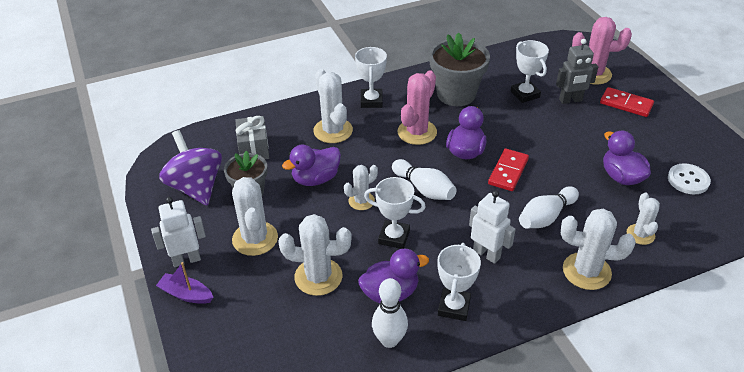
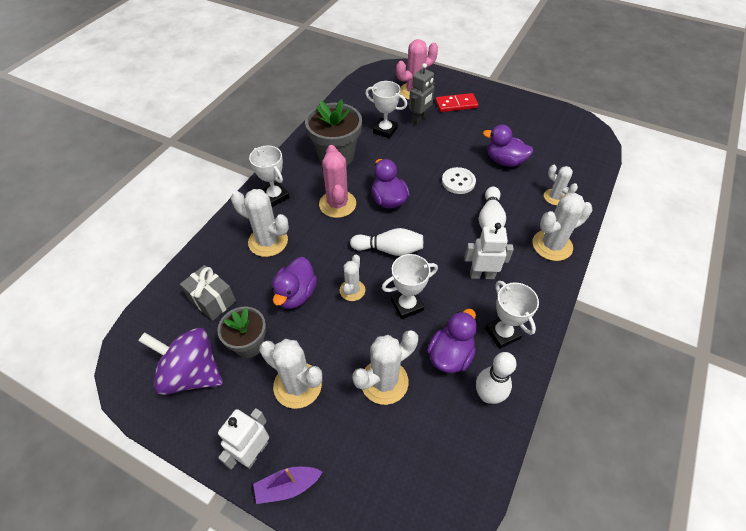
camera: 40 degrees left, 10 degrees up
(508, 171) = (433, 199): red domino -> none
(688, 180) = (542, 141): white button -> white button (458, 181)

